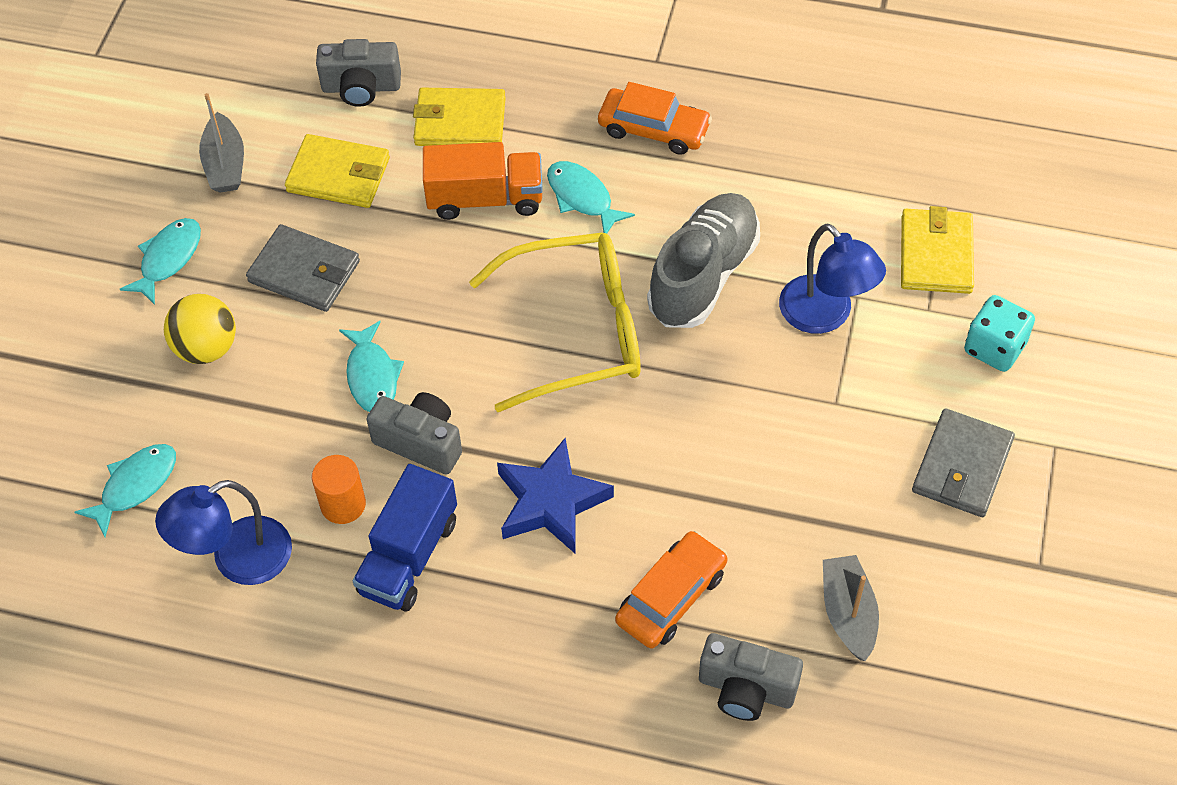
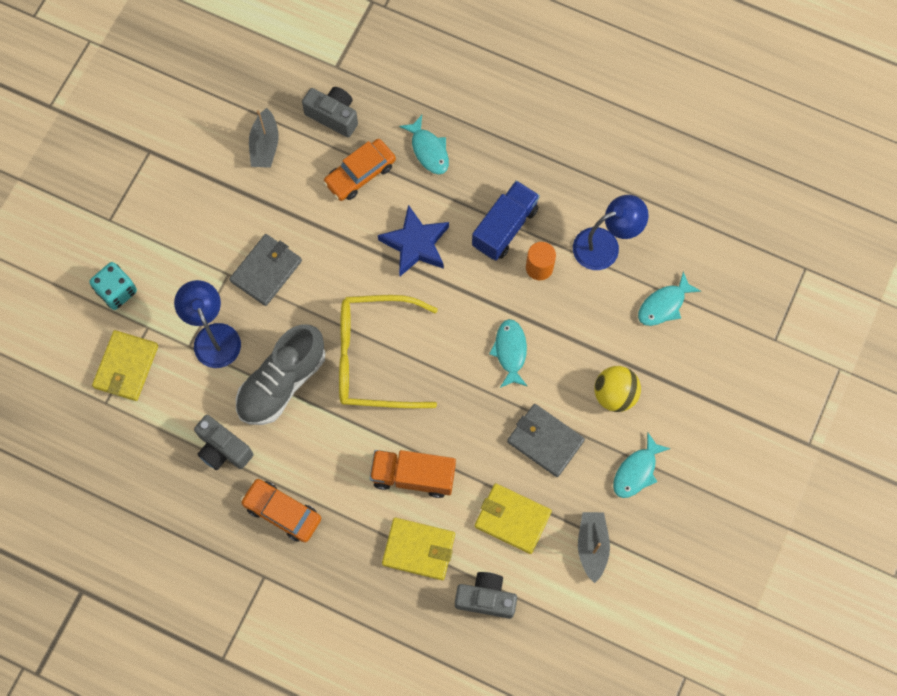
camera: 170 degrees left, 15 degrees up
(420, 442) = (487, 299): grey camera -> grey camera (223, 449)
(582, 197) = (346, 463): turquoise fish -> turquoise fish (428, 150)
(962, 466) = (168, 218): grey wallet -> grey wallet (266, 271)

